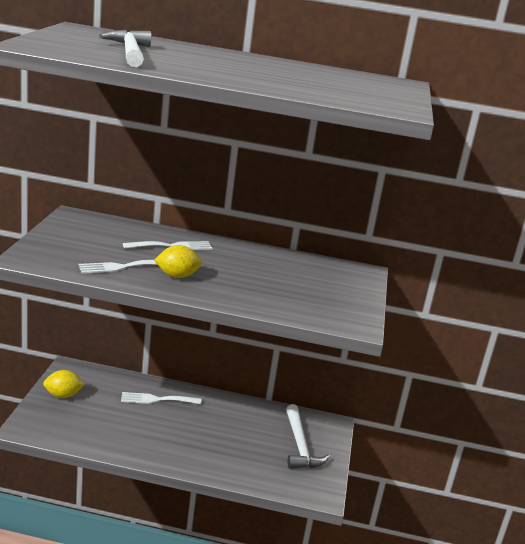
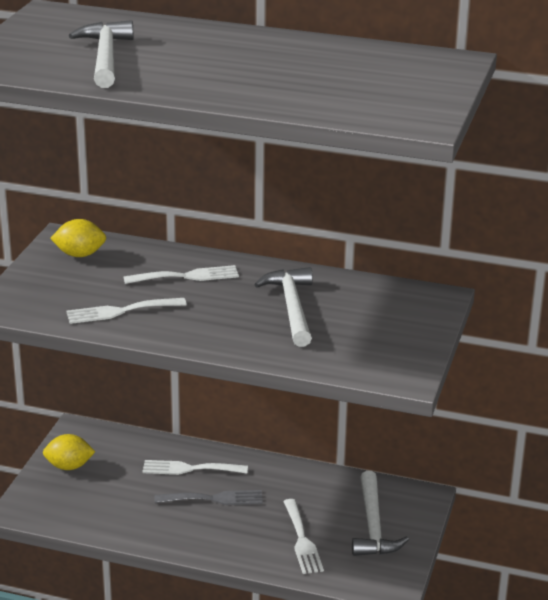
camera: 10 degrees right, 5 degrees up
(177, 276) = (187, 320): yellow lemon -> yellow lemon (80, 254)
(177, 422) = (214, 499): none -> grey fork
(248, 455) = (302, 540): none -> white fork
(257, 272) = (292, 307): none -> white hammer

